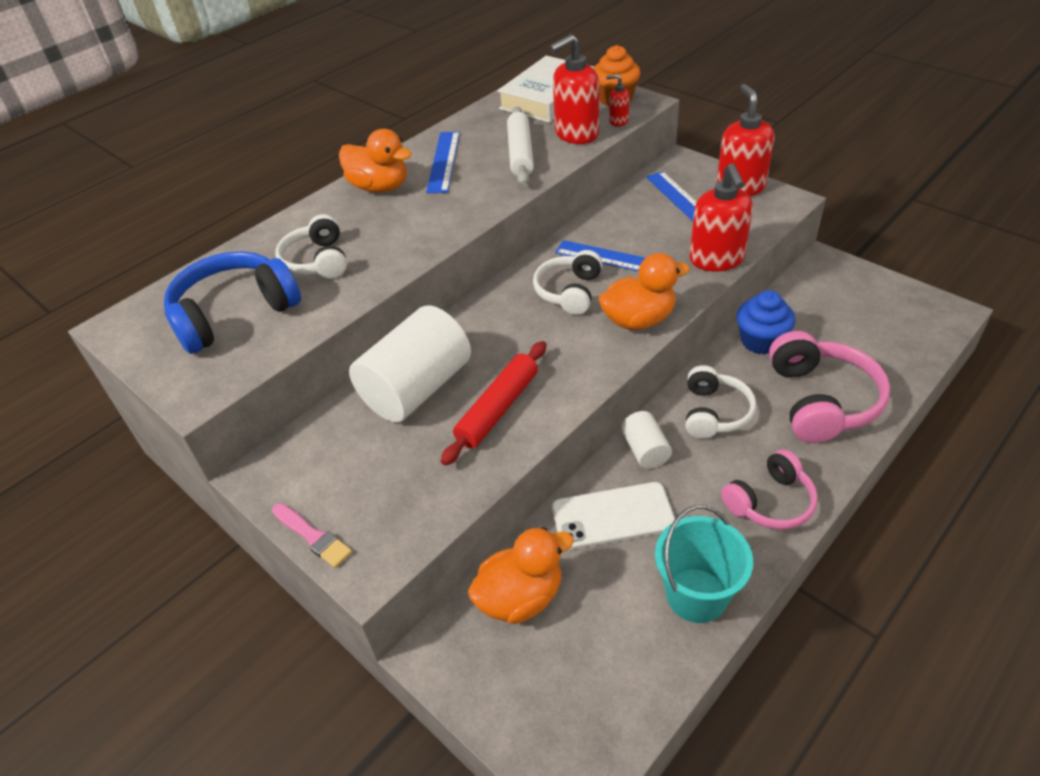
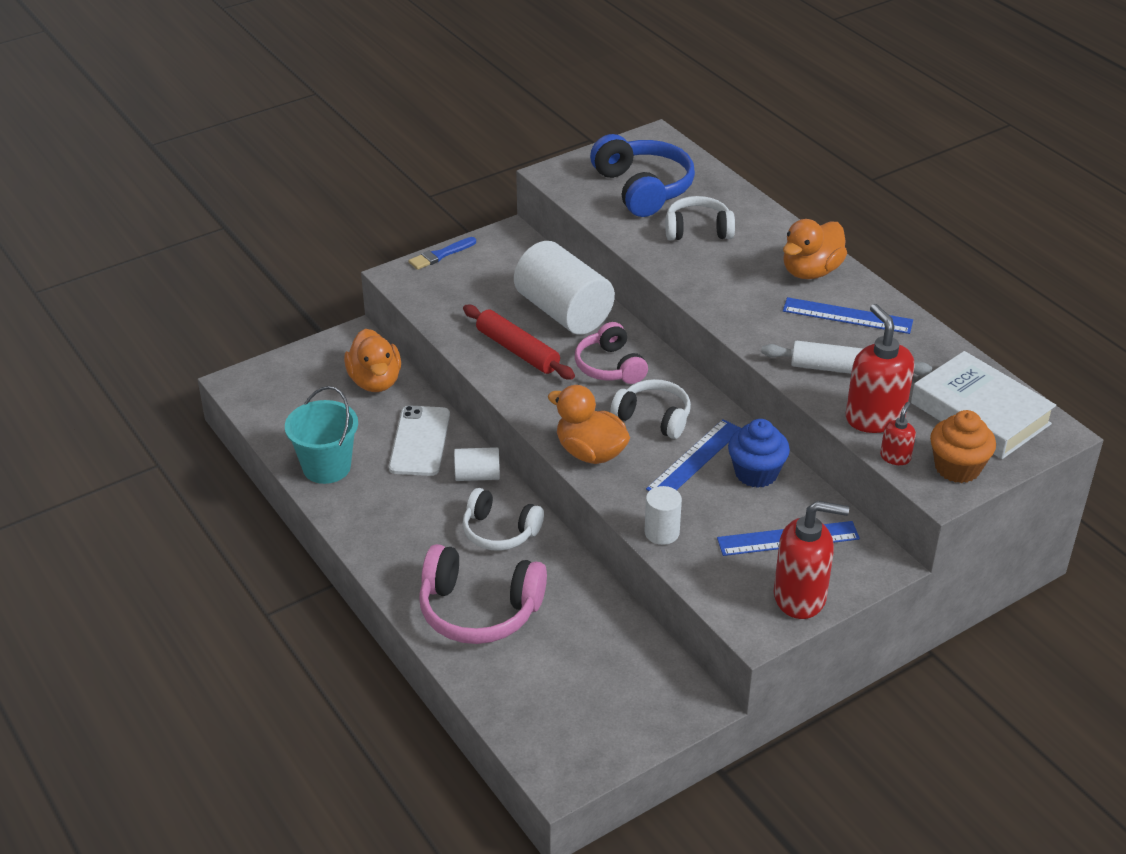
camera: 100 degrees right, 5 degrees down
(313, 536) = (440, 255): pink brush -> blue brush
(638, 320) = (590, 453): orange duck -> orange duck turned 135 degrees clockwise
(716, 260) = (662, 532): red soap dispenser -> white cylinder
(760, 341) = (582, 596): blue cupcake -> blue cupcake (756, 473)
(770, 502) = (384, 534): pink headphones -> pink headphones (610, 366)

